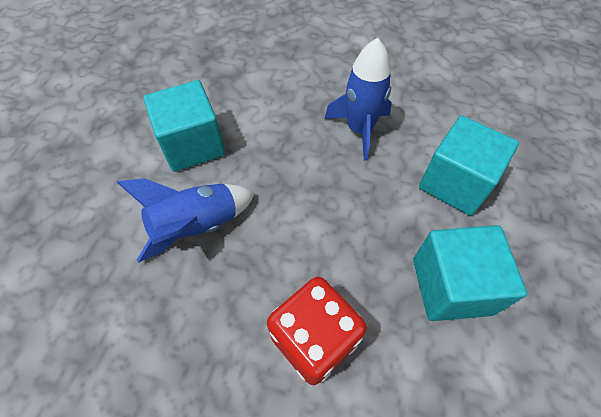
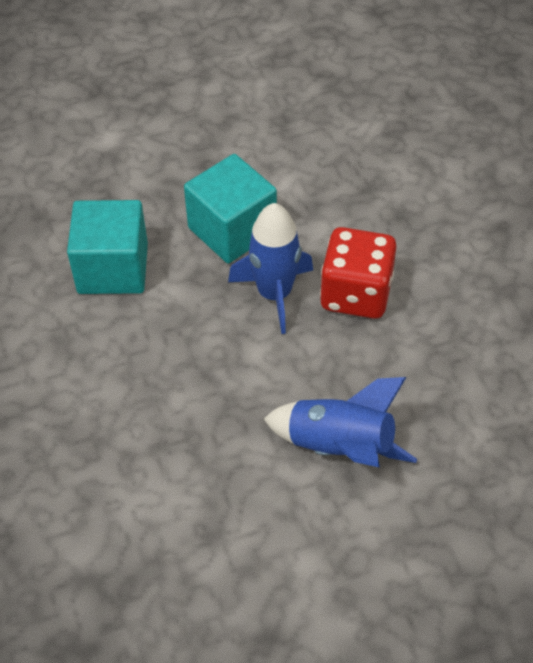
camera: 125 degrees left, 5 degrees down
(193, 145) = (248, 534): turquoise cube -> none
(359, 130) = (96, 381): blue rocket -> blue rocket (274, 294)

